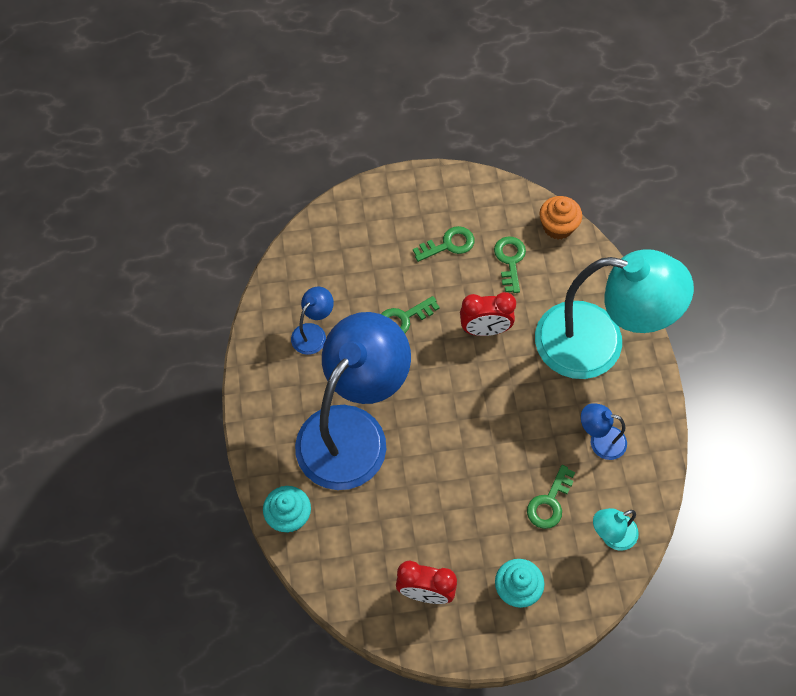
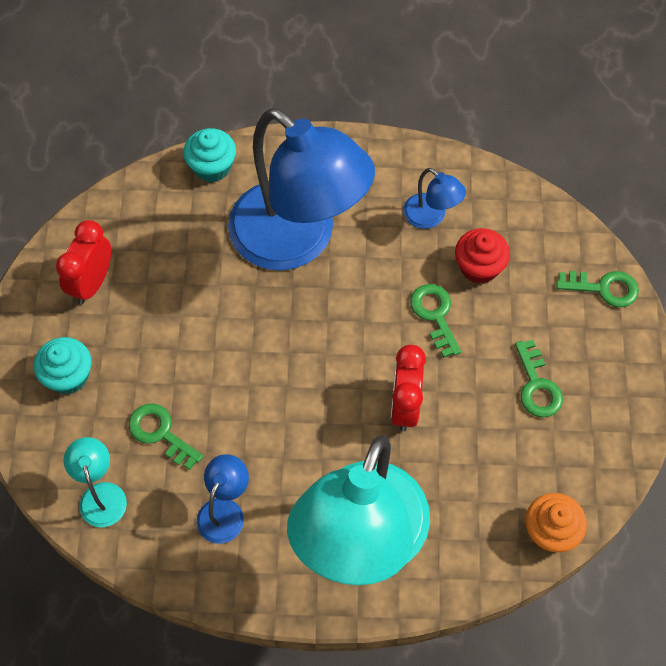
camera: 100 degrees right, 0 degrees up
(354, 293) = (479, 267): none -> red cupcake
(510, 260) = (503, 457): green key -> green key (604, 288)

